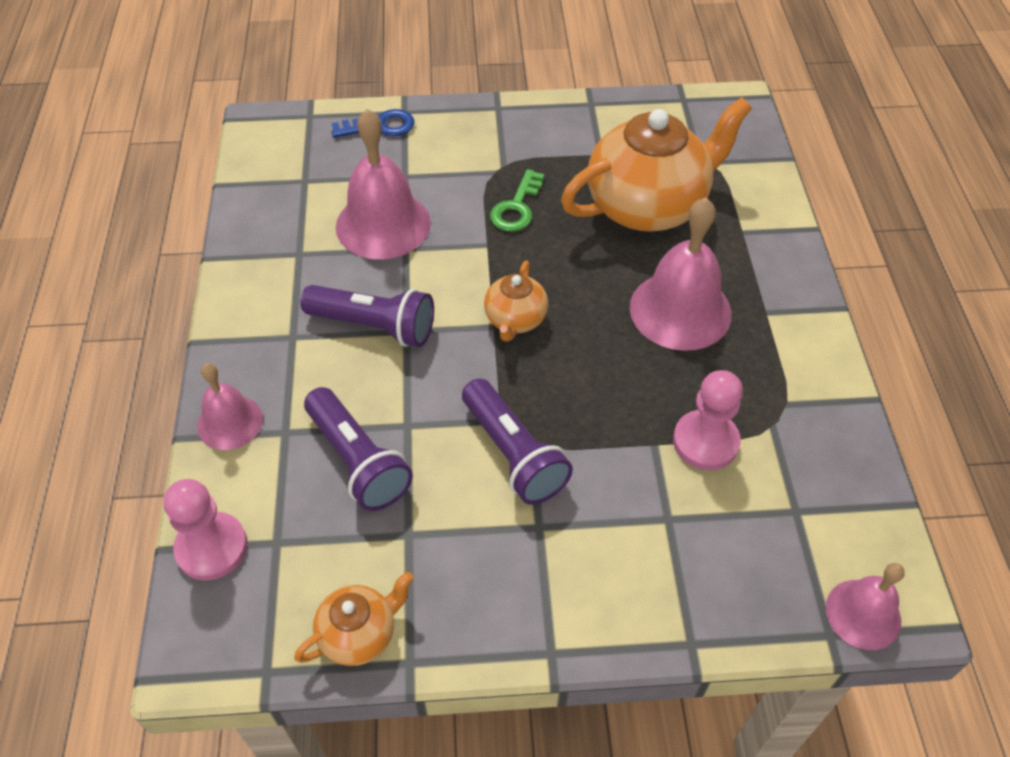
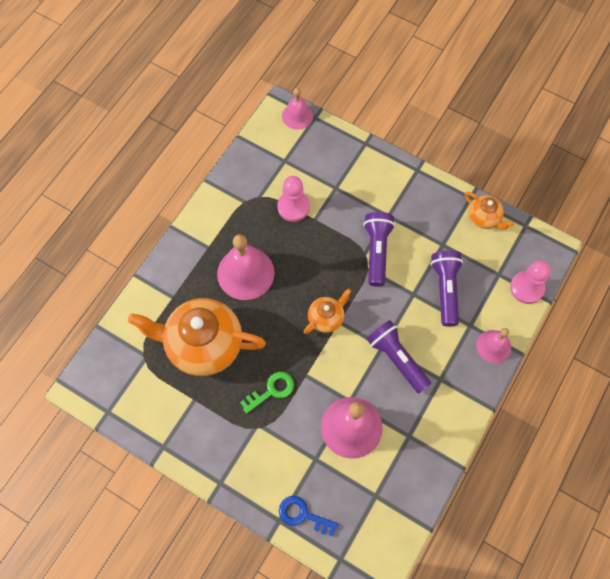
camera: 145 degrees left, 15 degrees up
(359, 634) = (484, 218): orange teapot -> orange teapot turned 135 degrees counterclockwise

